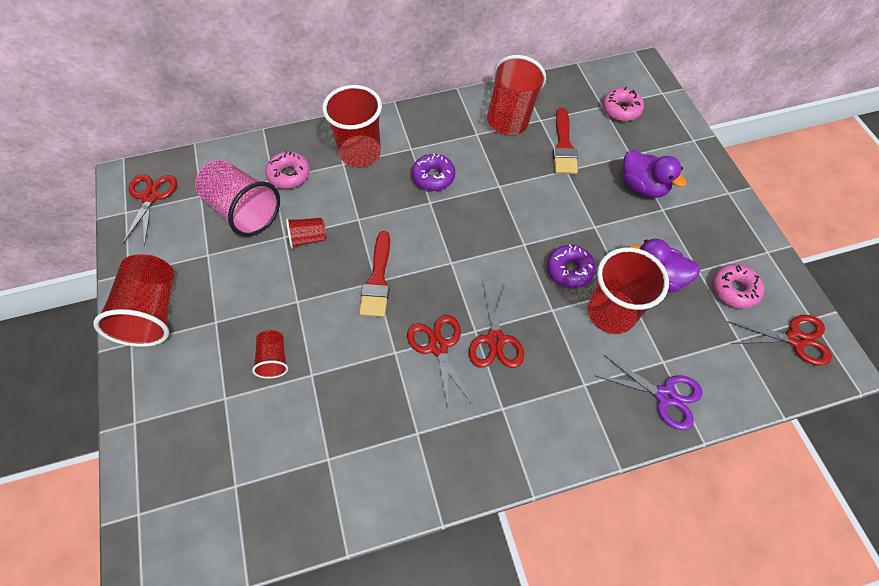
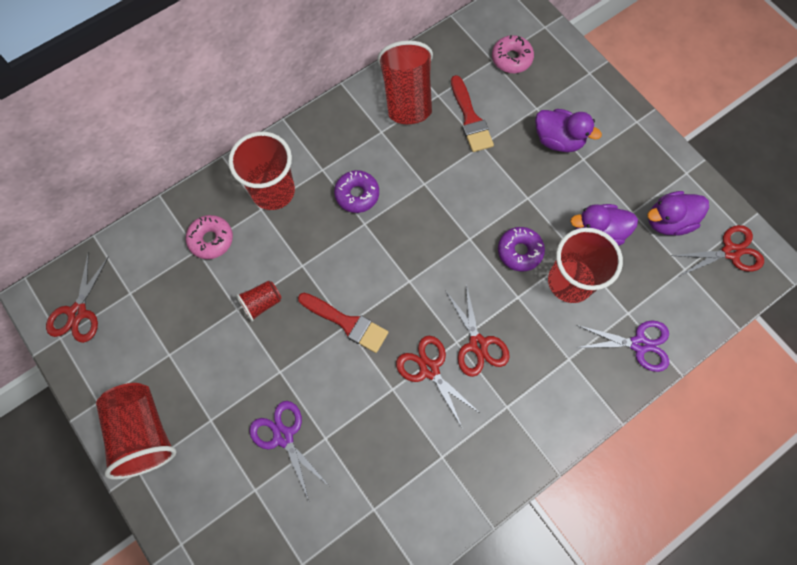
camera: 20 degrees left, 10 degrees up
(150, 197) = (78, 312): red scissors -> red scissors turned 150 degrees counterclockwise
(243, 210) = (183, 295): pink cup -> none
(274, 359) = (283, 436): red cup -> purple scissors
(377, 280) = (347, 323): red brush -> red brush turned 45 degrees counterclockwise
(734, 289) = (668, 221): pink donut -> purple duck

